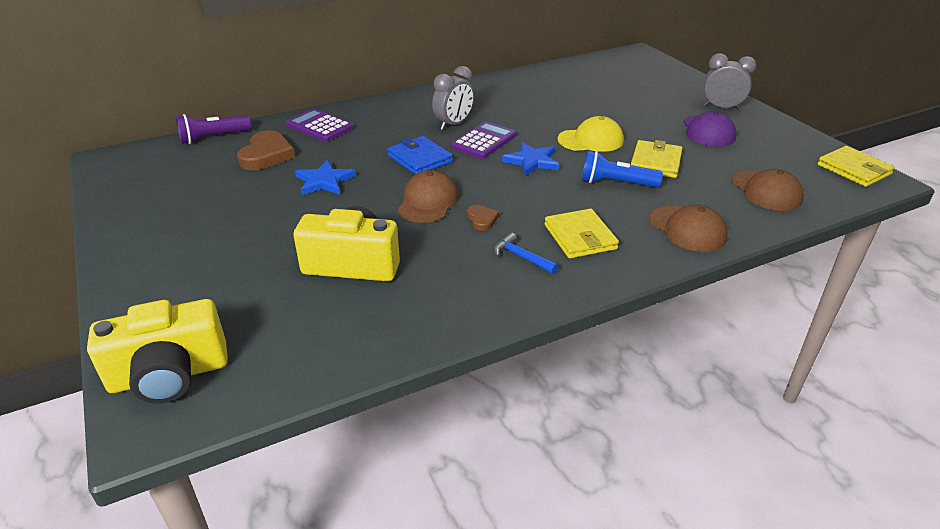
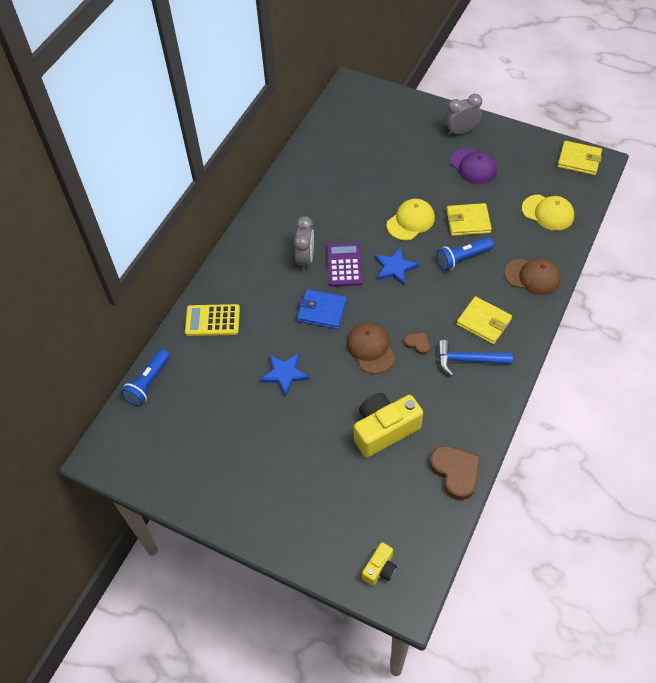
camera: 35 degrees left, 20 degrees up
(169, 375) = (380, 569): yellow camera -> yellow camera, size x0.52
(213, 137) = (148, 383): purple flashlight -> blue flashlight
(266, 155) = (213, 375): brown heart -> brown heart (455, 472)
(319, 126) = (212, 320): purple calculator -> yellow calculator
(521, 257) = (468, 360): blue hammer -> blue hammer, size x1.53
(655, 162) = (468, 221): yellow wallet -> yellow wallet turned 75 degrees counterclockwise
(766, 191) = (548, 212): brown cap -> yellow cap

